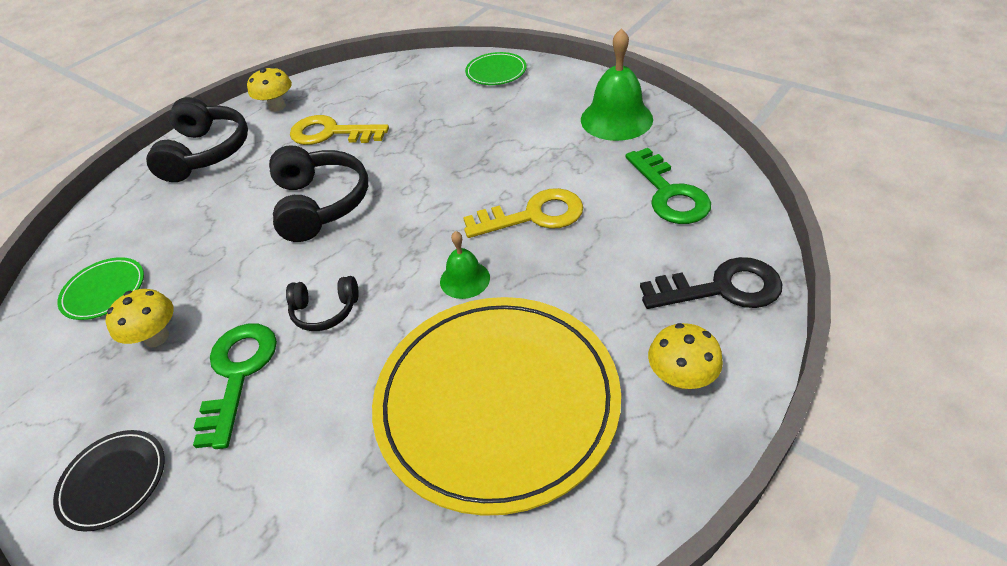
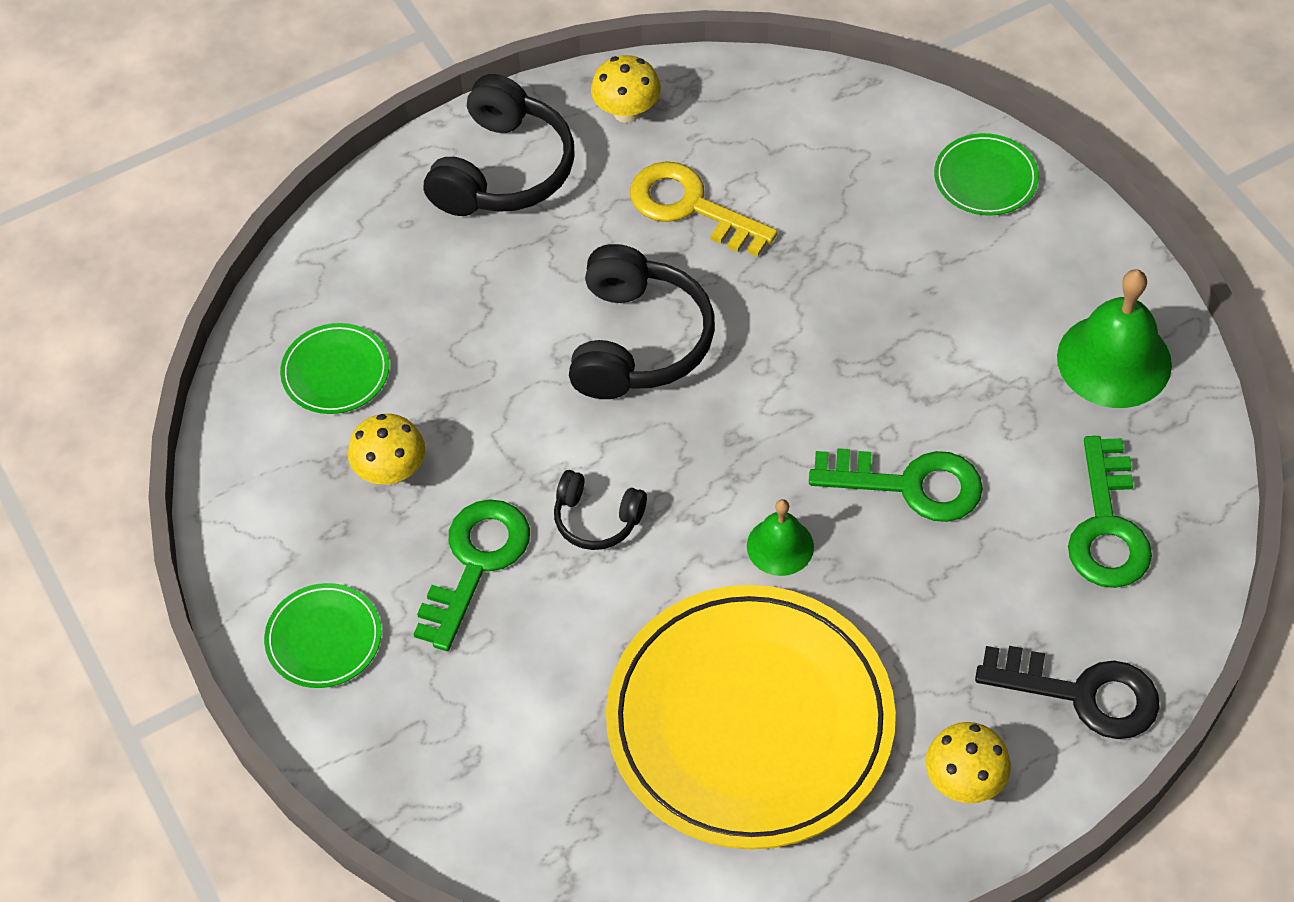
camera: 20 degrees right, 10 degrees up
(114, 481) = (324, 638): black plate -> green plate
(533, 216) = (909, 485): yellow key -> green key

